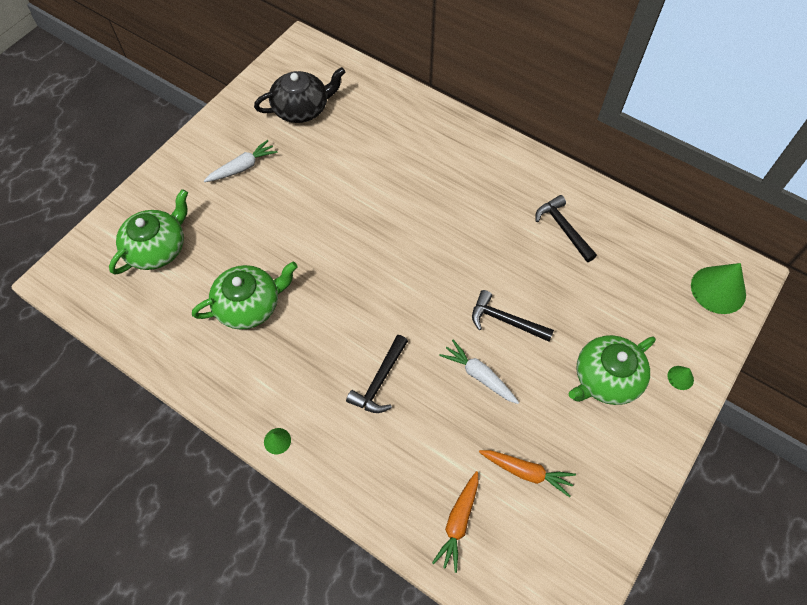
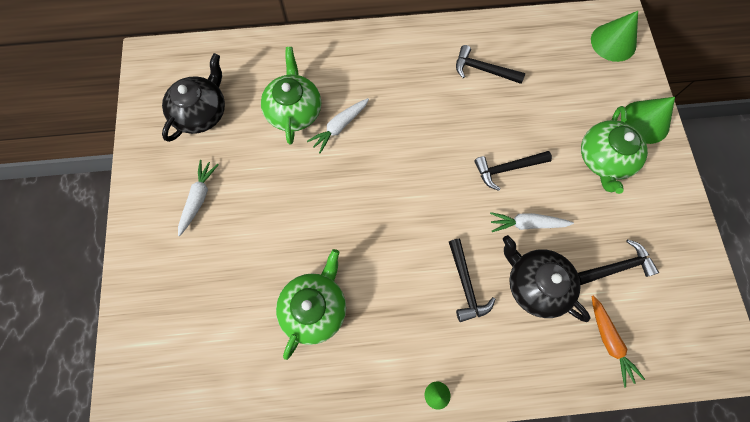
camera: 40 degrees left, 10 degrees up
(157, 248) = (191, 323): green teapot -> green teapot (294, 110)
(395, 190) = (339, 127): none -> white carrot
(439, 427) = (535, 284): none -> black teapot
(526, 472) = (616, 267): orange carrot -> black hammer
(680, 377) = (645, 122): green cone -> green cone, size x2.23

